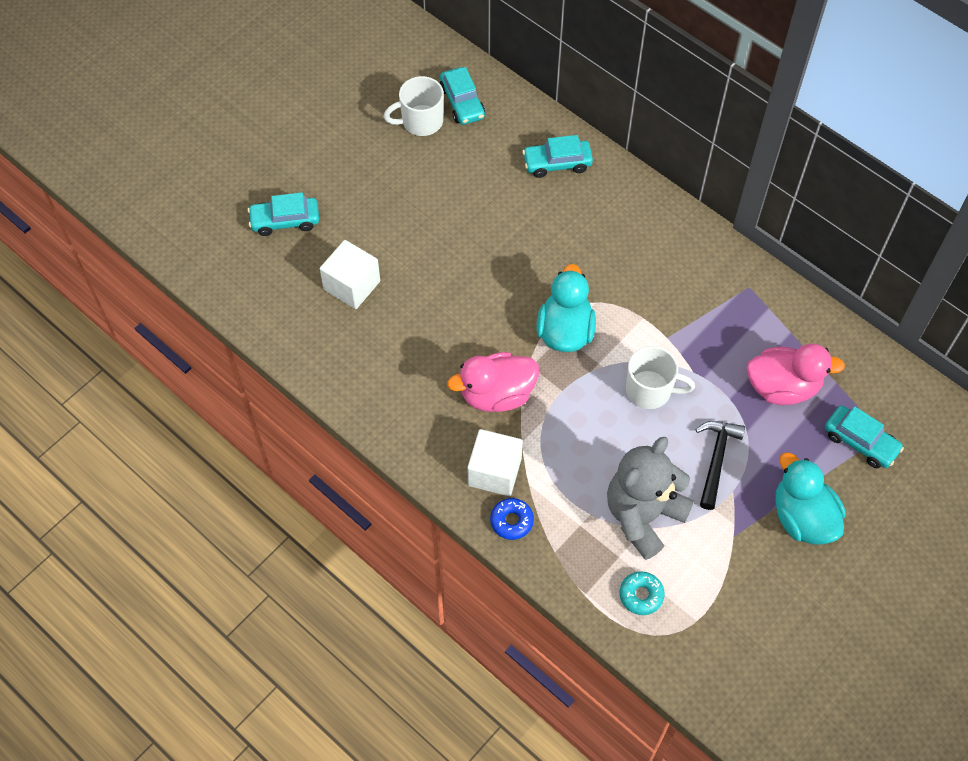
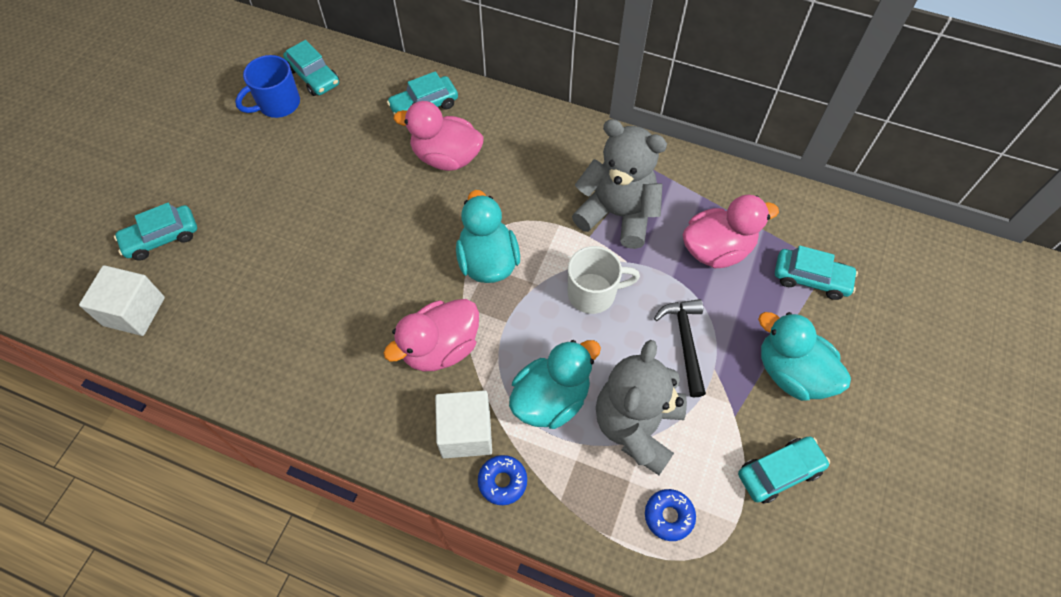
camera: 20 degrees left, 0 degrees up
(352, 285) = (252, 282): white cube -> white cube (134, 311)
(421, 121) = (278, 104): white mug -> blue mug
(561, 221) = (446, 157): none -> pink duck
(577, 468) = (551, 399): none -> turquoise duck
(641, 595) = (669, 516): turquoise donut -> blue donut
(701, 325) = (617, 214): none -> grey teddy bear
(752, 594) = (779, 472): none -> turquoise car

